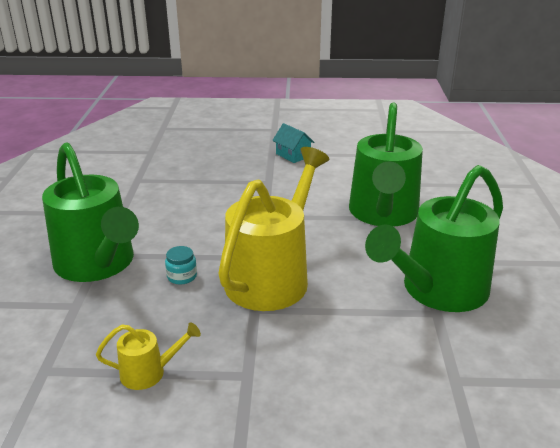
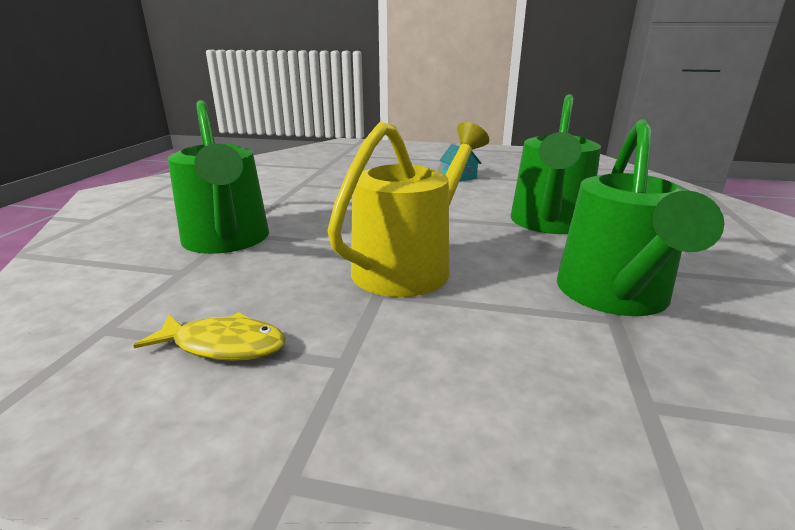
camera: 10 degrees right, 5 degrees down
(149, 372) = (223, 345): yellow watering can -> yellow fish
(182, 276) = (309, 257): turquoise jar -> none
(437, 291) = (614, 296): green watering can -> green watering can turned 45 degrees counterclockwise

